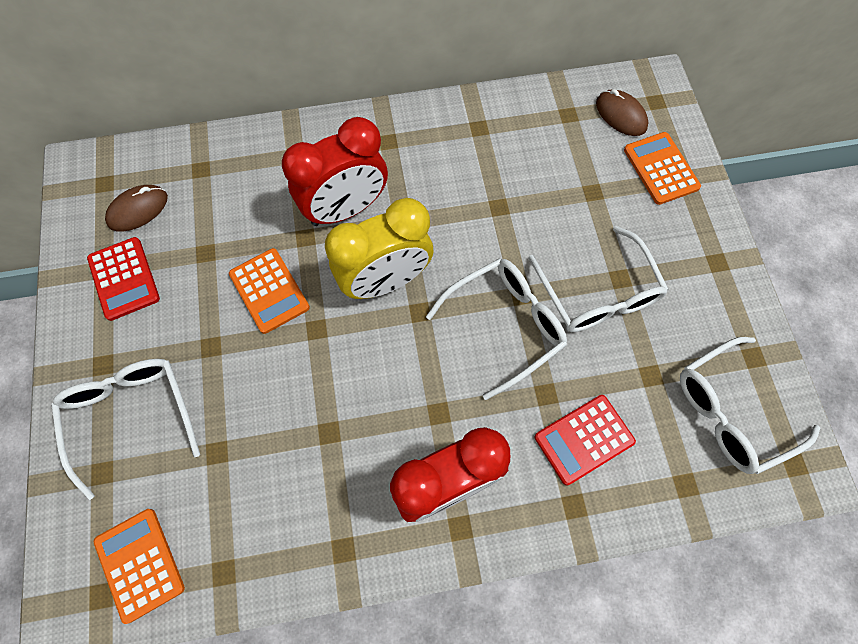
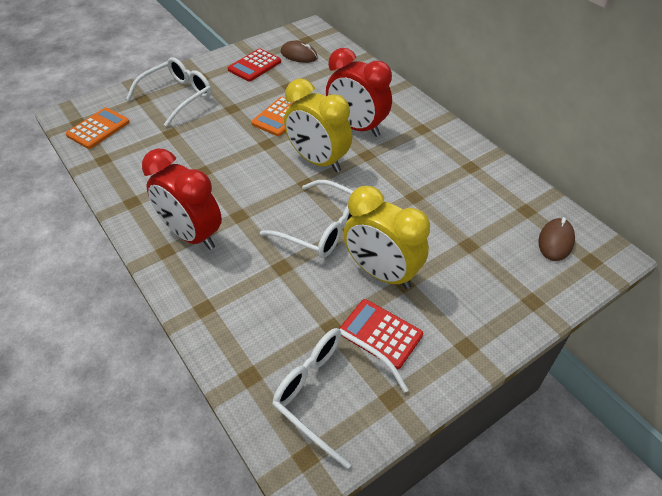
camera: 65 degrees right, 20 degrees down
(584, 439) = (257, 299): red calculator -> red calculator (380, 333)
(598, 293) = (381, 273): white glasses -> yellow clock
(661, 168) = (527, 282): orange calculator -> none

